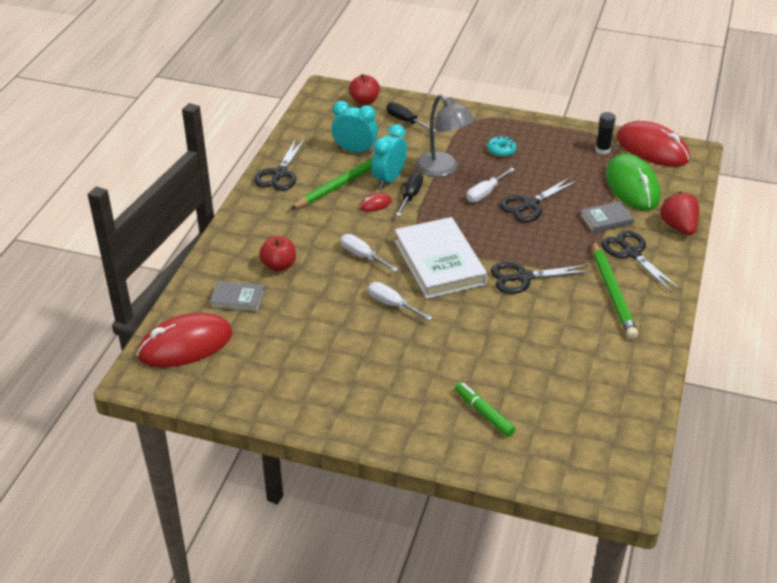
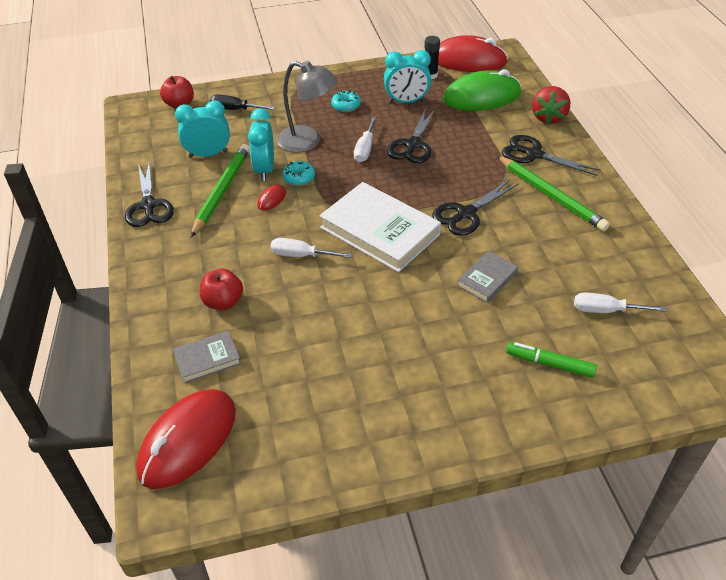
camera: 30 degrees left, 5 degrees up
(392, 304) = (371, 292): white screwdriver -> white screwdriver (605, 310)
(410, 196) = (299, 178): black screwdriver -> turquoise donut
(558, 166) = (406, 101): none -> turquoise clock
(606, 220) = (487, 133): grey book -> grey book (487, 279)
(632, 186) = (481, 97): green mouse -> green mouse turned 60 degrees counterclockwise
(678, 227) = (548, 117): red strawberry -> red strawberry turned 120 degrees counterclockwise

